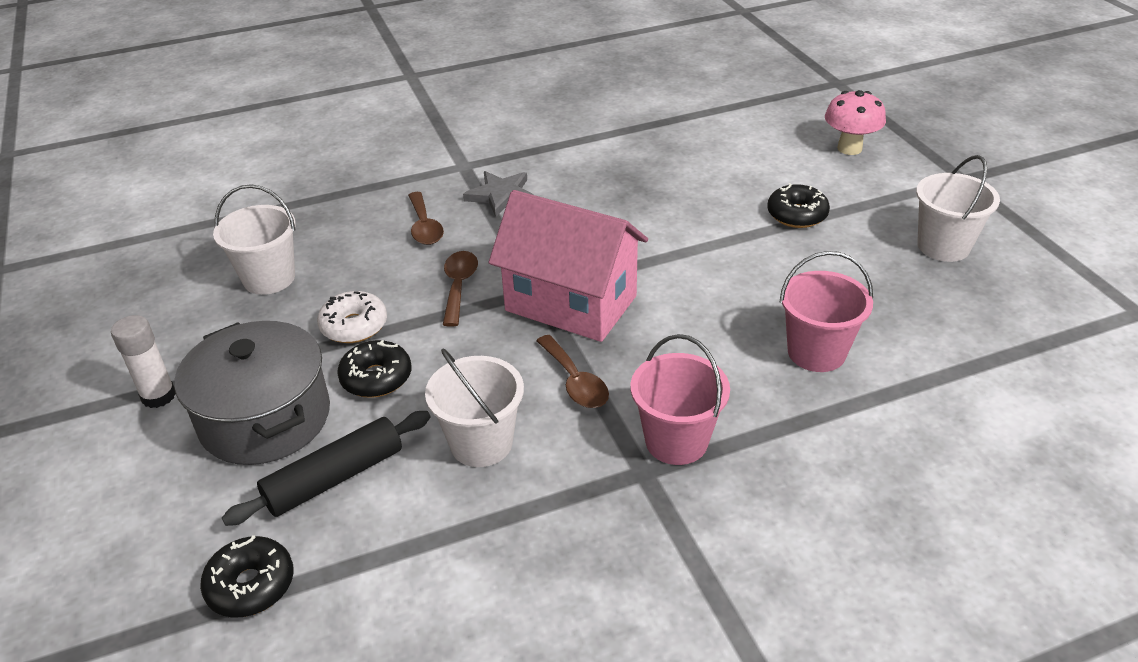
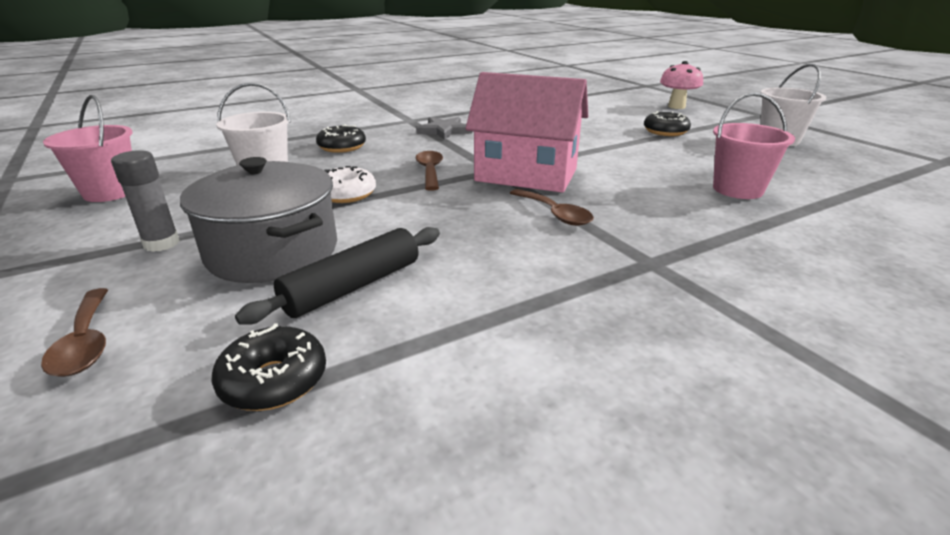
camera: 10 degrees left, 10 degrees down
(159, 396) = (161, 243): white glue stick -> grey glue stick
(376, 378) = (376, 221): black donut -> black donut (342, 147)
(424, 227) = (390, 145): brown spoon -> brown spoon (86, 343)
(481, 443) = (490, 254): white bucket -> none
(676, 441) = (666, 242): pink bucket -> pink bucket (110, 192)

